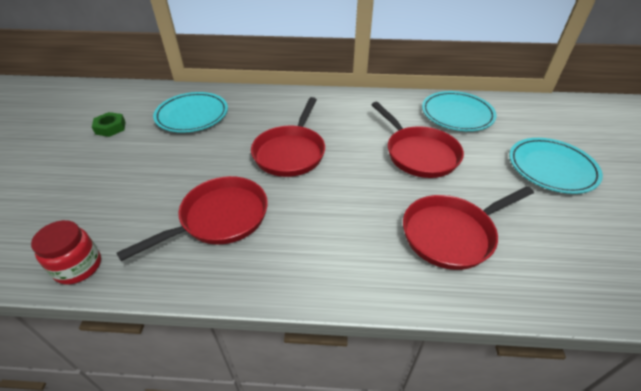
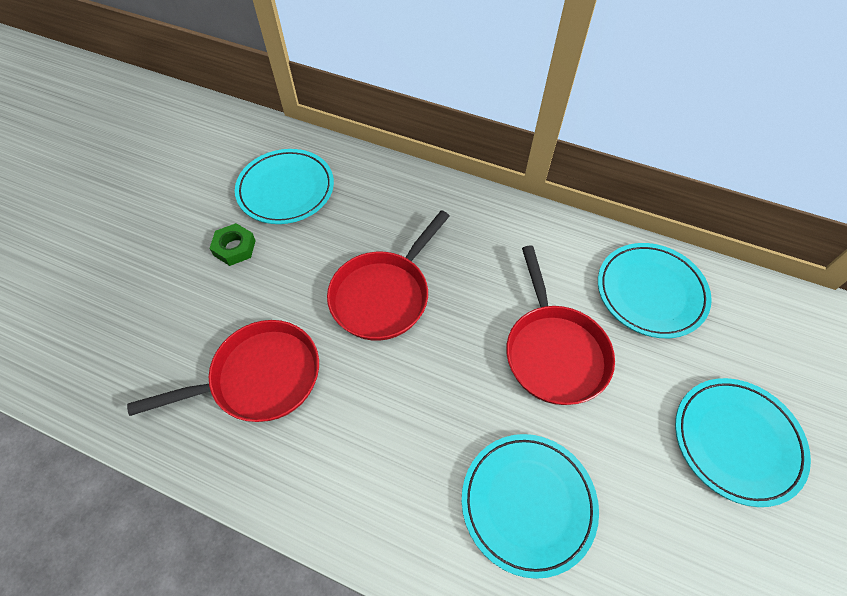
camera: 20 degrees right, 15 degrees up
(78, 267) = (95, 396): red jar -> none
(110, 128) = (184, 185): green nut -> green nut (234, 248)
(451, 234) = (528, 503): red pan -> turquoise plate

